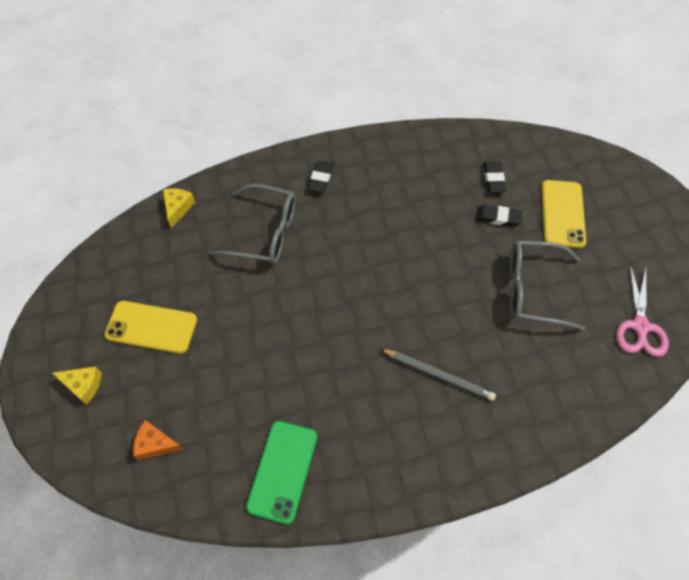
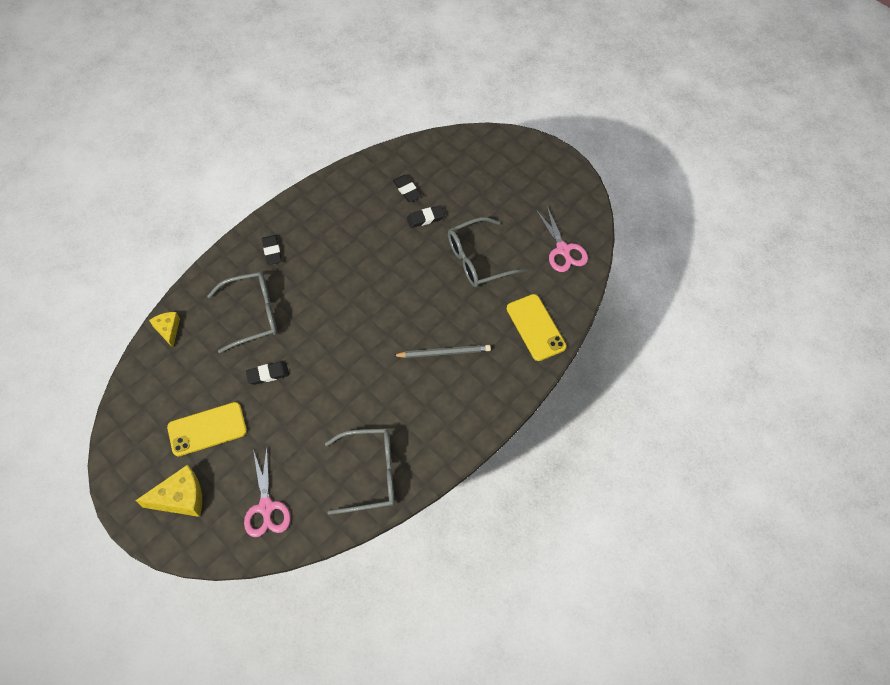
camera: 30 degrees left, 0 degrees up
(83, 385) = (181, 498): yellow cheese -> yellow cheese, size x1.58
(156, 444) = (266, 507): orange cheese -> pink scissors
(242, 301) = (268, 374): none -> black eraser
(282, 471) = (371, 474): green phone -> grey glasses
(562, 214) = (471, 194): yellow phone -> yellow phone (535, 327)

